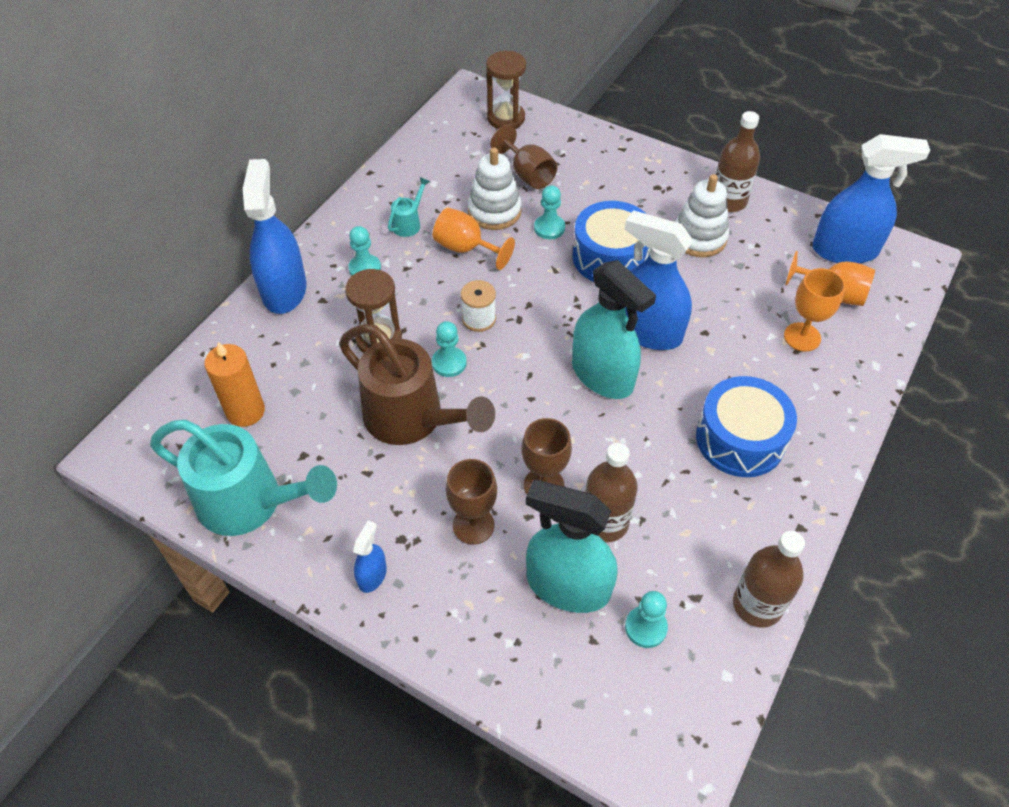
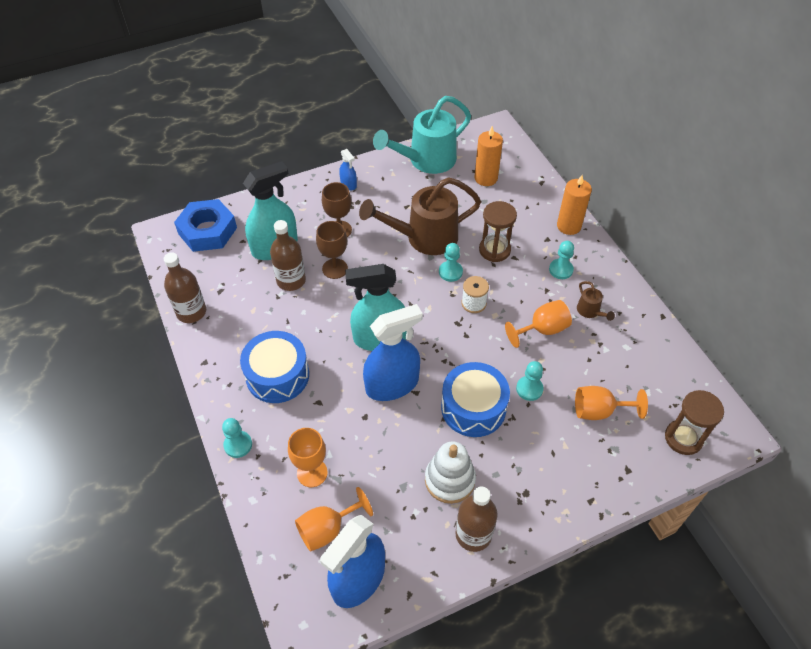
camera: 125 degrees right, 0 degrees up
(284, 290) = (568, 226): blue spray bottle -> orange candle
(409, 223) = (590, 311): turquoise watering can -> brown watering can
(494, 211) = (570, 366): white stacking toy -> none
(528, 174) = (599, 411): brown goblet -> orange goblet
(616, 709) = (207, 231): none -> blue nut
(645, 627) = (227, 262): turquoise pawn -> turquoise pawn (238, 445)

